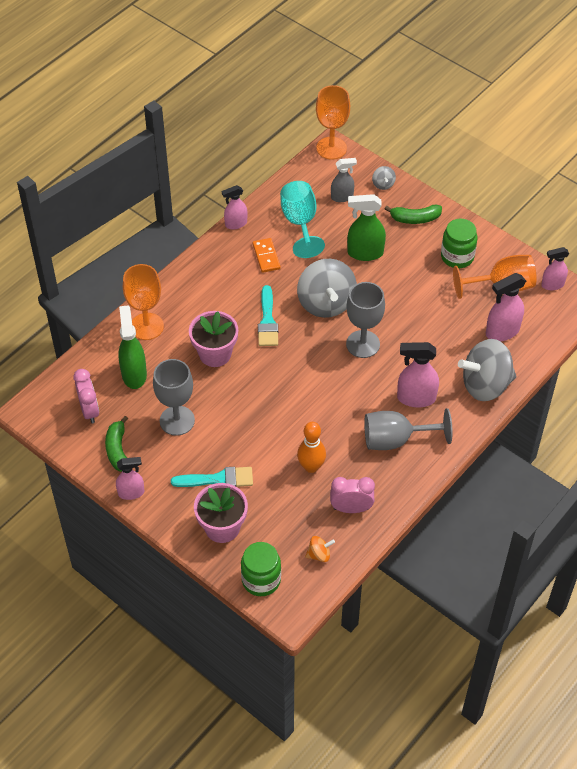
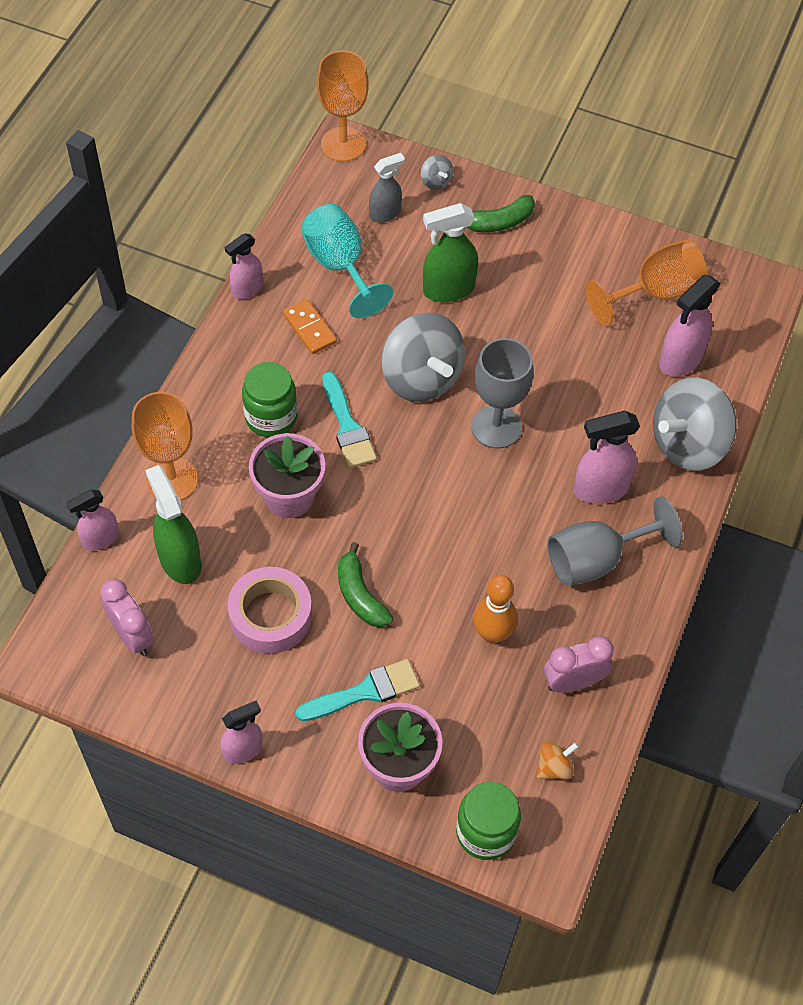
camera: 20 degrees left, 5 degrees up
(118, 450) = (198, 687): green banana -> green banana (360, 595)
(177, 420) = (270, 616): grey goblet -> pink tape
(457, 257) = (578, 265): green jar -> green jar (271, 417)
(552, 285) = (721, 274): pink spray bottle -> pink spray bottle (100, 539)

